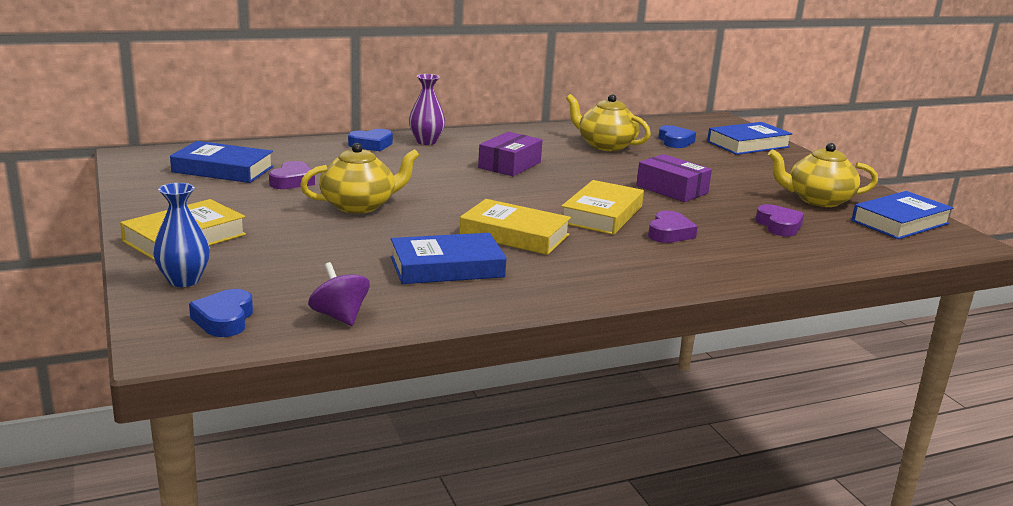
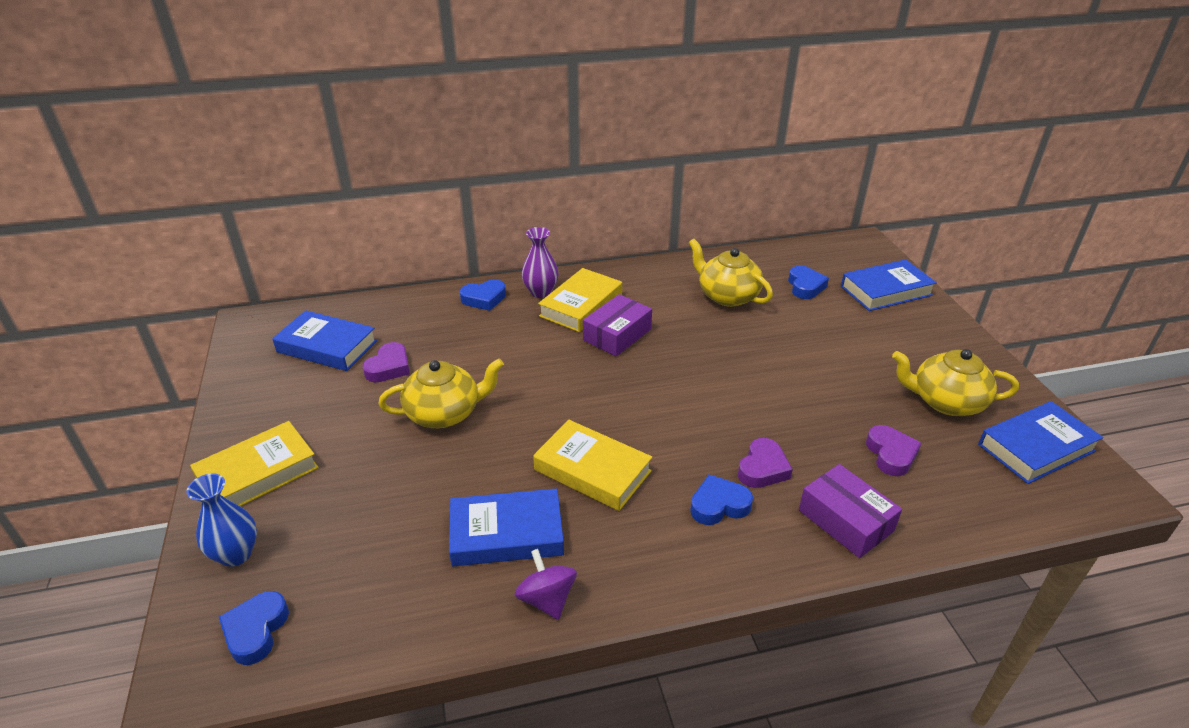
camera: 10 degrees right, 15 degrees up
(339, 316) = (372, 629): purple spinning top -> purple spinning top (547, 599)
(602, 214) = (695, 431): yellow book -> yellow book (581, 305)
(637, 251) = (719, 505): none -> blue heart
(672, 189) = (783, 381): purple box -> purple box (845, 520)

